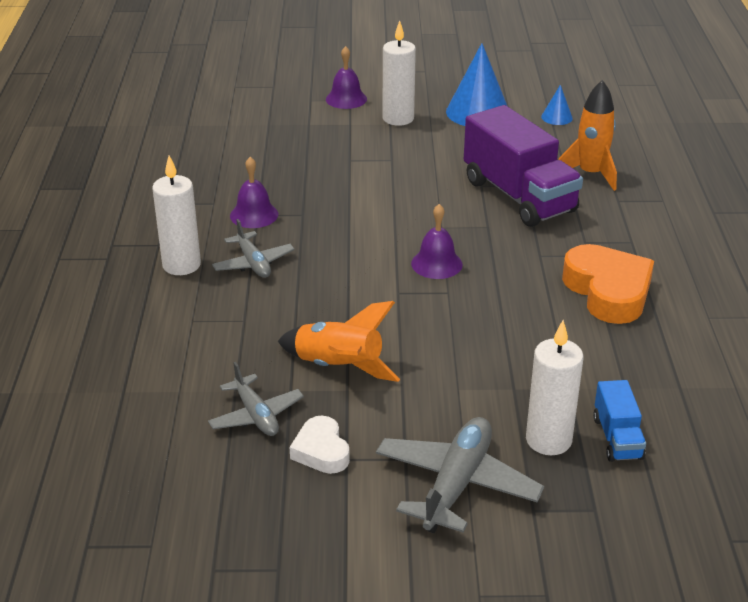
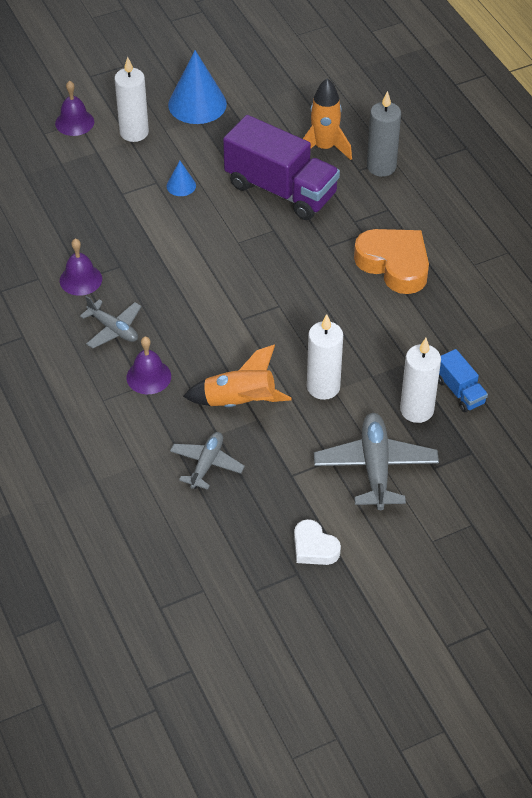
camera: 25 degrees left, 15 degrees up
(181, 265) = (57, 350): white candle -> white candle (323, 387)
(256, 415) = (206, 464): grey plane -> grey plane turned 105 degrees counterclockwise
(321, 451) = (270, 475): white heart -> white heart (314, 547)
(436, 264) = (255, 281): purple bell -> purple bell (148, 376)
(556, 117) = (266, 90): blue cone -> blue cone (181, 185)
(645, 204) = (381, 167): none -> grey candle

